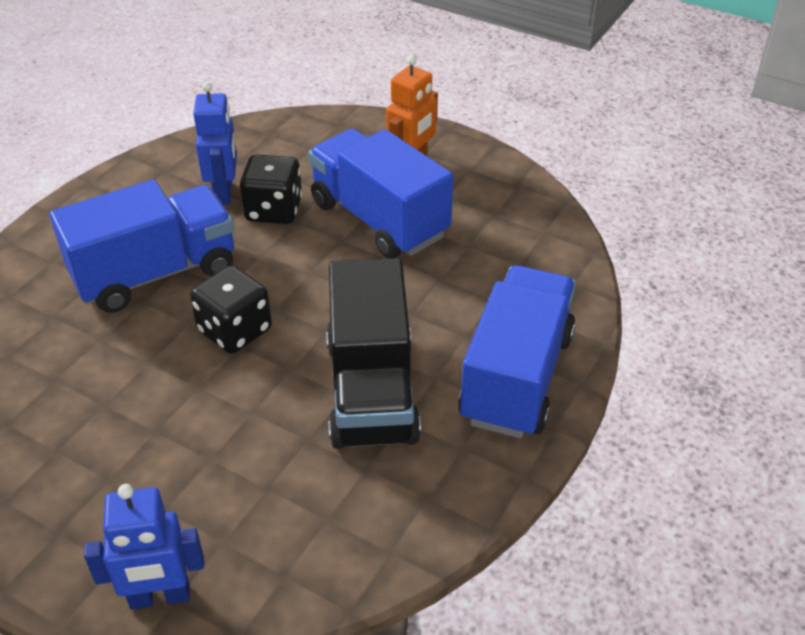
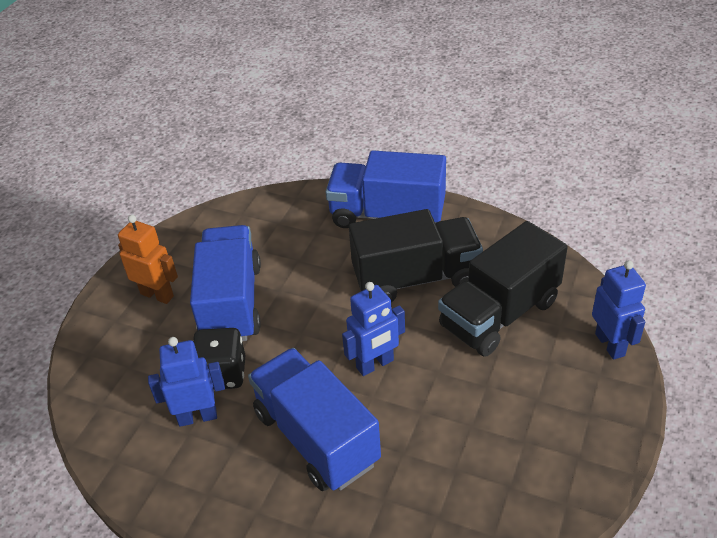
camera: 95 degrees left, 0 degrees up
(235, 331) = (375, 364): black dice -> blue robot
(271, 471) = (499, 314): none -> black truck
(379, 219) = (232, 303): blue truck -> blue truck turned 135 degrees clockwise

